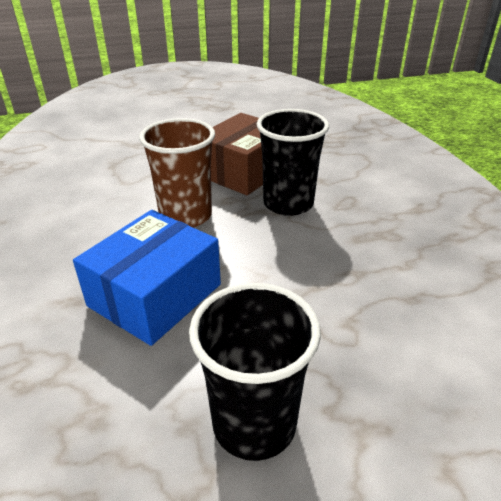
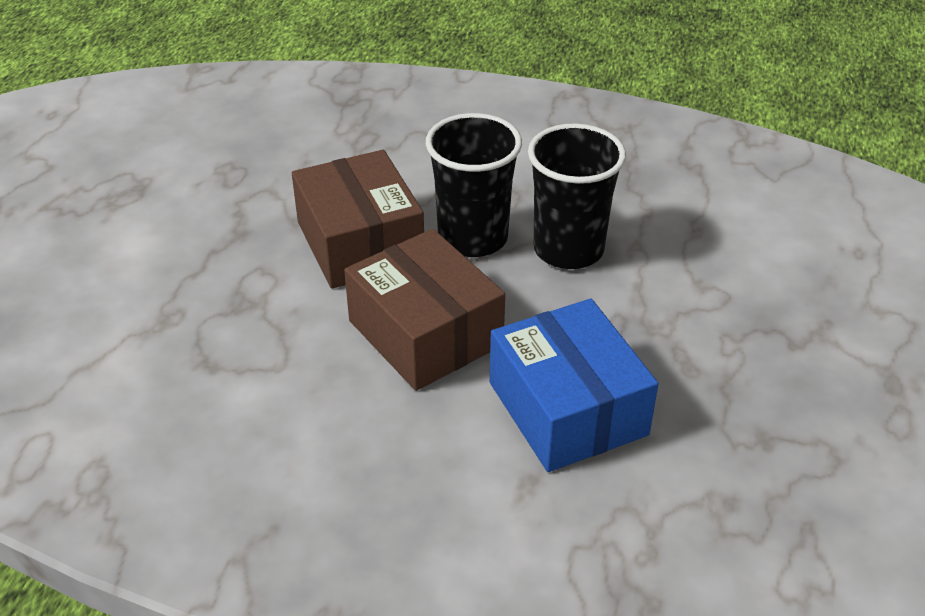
camera: 60 degrees left, 5 degrees up
(185, 216) = (425, 333): brown cup -> brown box
(254, 423) = (784, 396): black cup -> black cup (568, 249)

